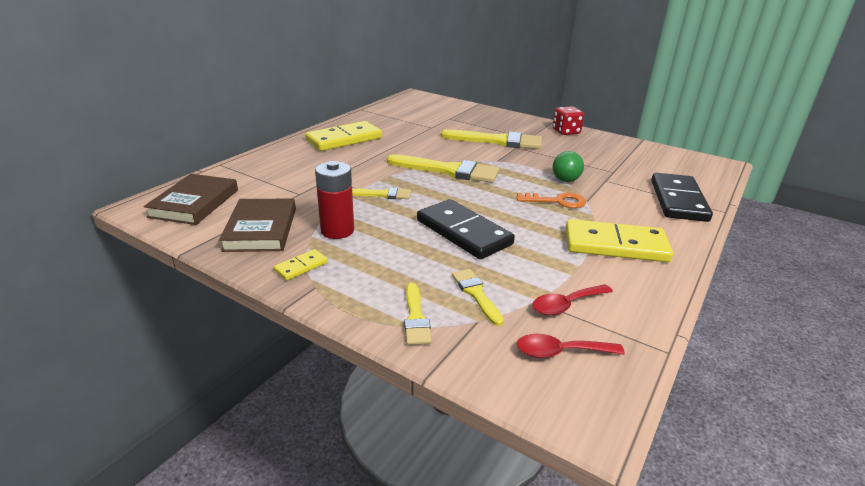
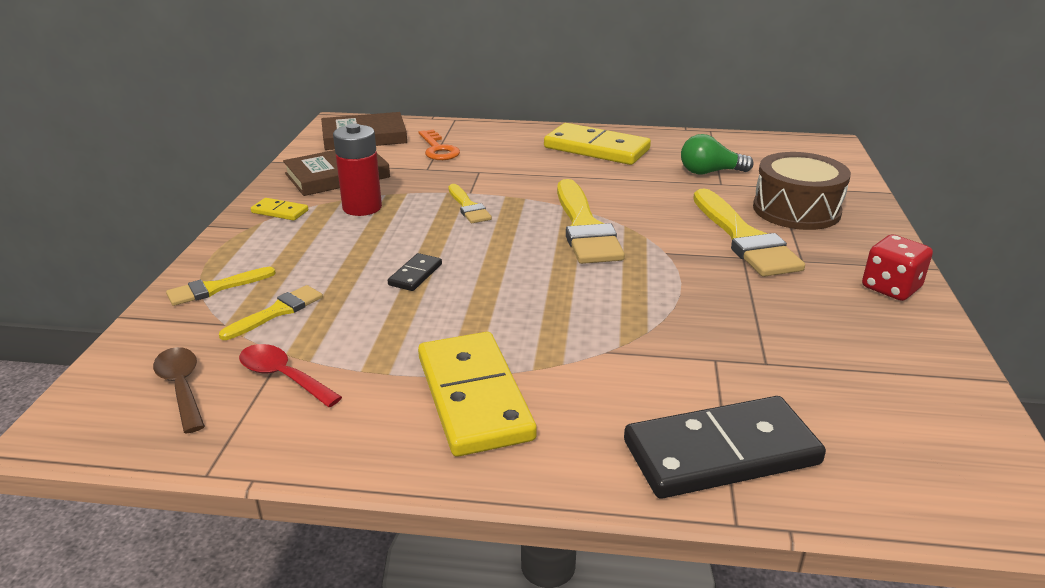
camera: 65 degrees right, 0 degrees up
(463, 232) = (415, 274): black domino -> black domino, size x0.45
(479, 123) = (796, 210): none -> brown drum
(557, 201) = (575, 325): orange key -> orange key (438, 149)
(560, 352) = (181, 387): red spoon -> brown spoon
(567, 177) = (680, 320): green light bulb -> green light bulb (710, 172)

